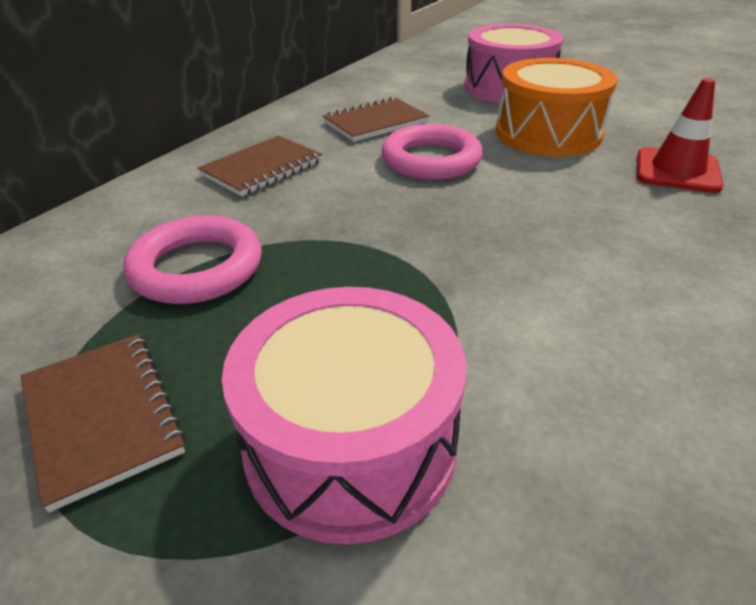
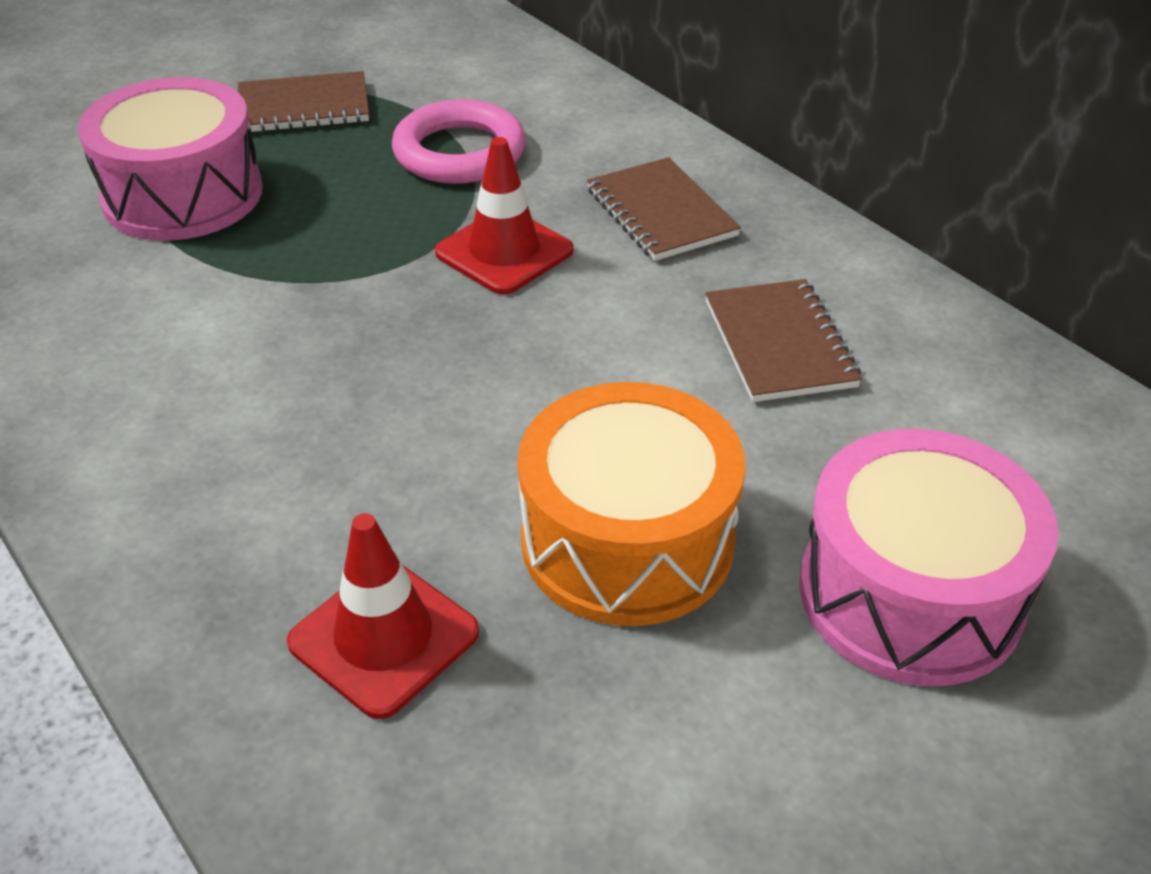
camera: 110 degrees right, 5 degrees up
(341, 212) = (504, 252): none -> red traffic cone
(431, 160) = (601, 362): pink ring -> none

